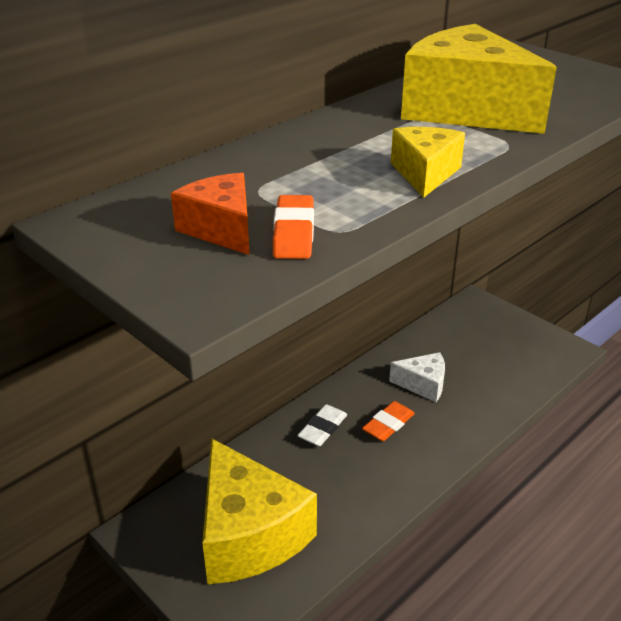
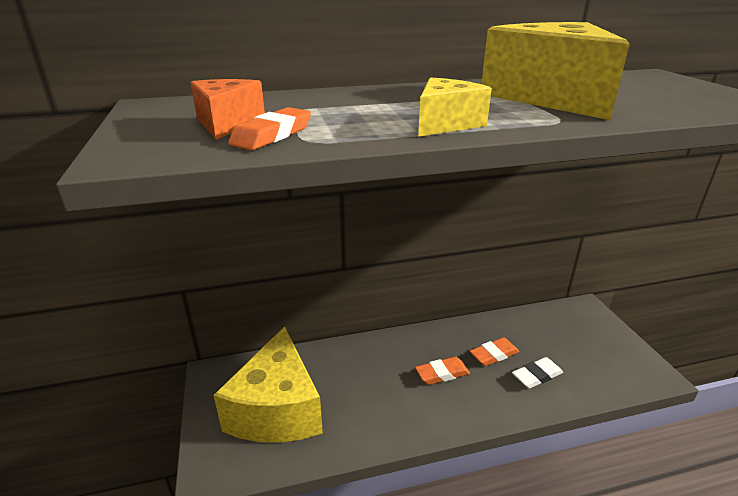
camera: 30 degrees right, 5 degrees down
(322, 429) = (389, 356): white eraser -> white eraser (536, 376)
(423, 385) = (494, 354): white cheese -> orange eraser

